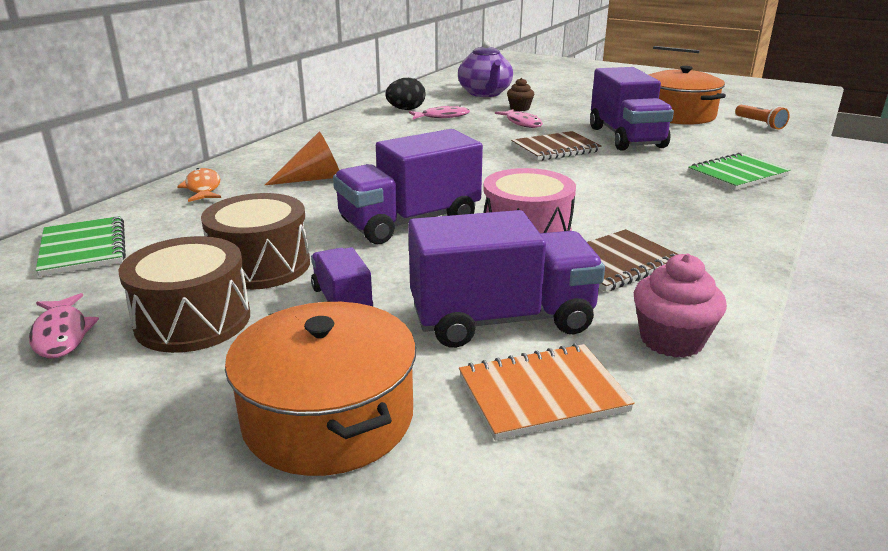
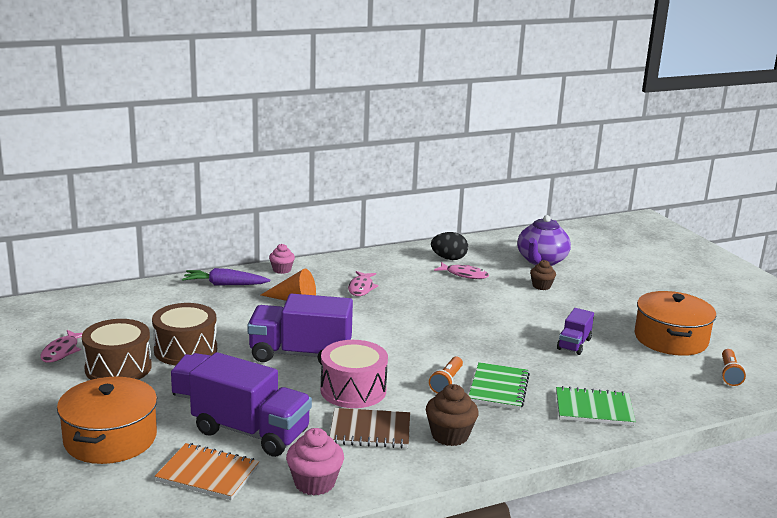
camera: 35 degrees right, 5 degrees down
(84, 249) = (121, 305): green notebook -> green notebook (498, 388)
(203, 188) = (225, 285): orange fish -> purple carrot
(251, 158) = (282, 270): none -> pink cupcake
(522, 123) = (515, 302): pink fish -> pink fish (361, 288)
(555, 149) = (496, 334): brown notebook -> none
(593, 196) = (447, 382): none -> orange flashlight
(626, 137) = (574, 344): purple truck -> purple truck, size x0.52
(687, 237) = (450, 435): none -> brown cupcake

